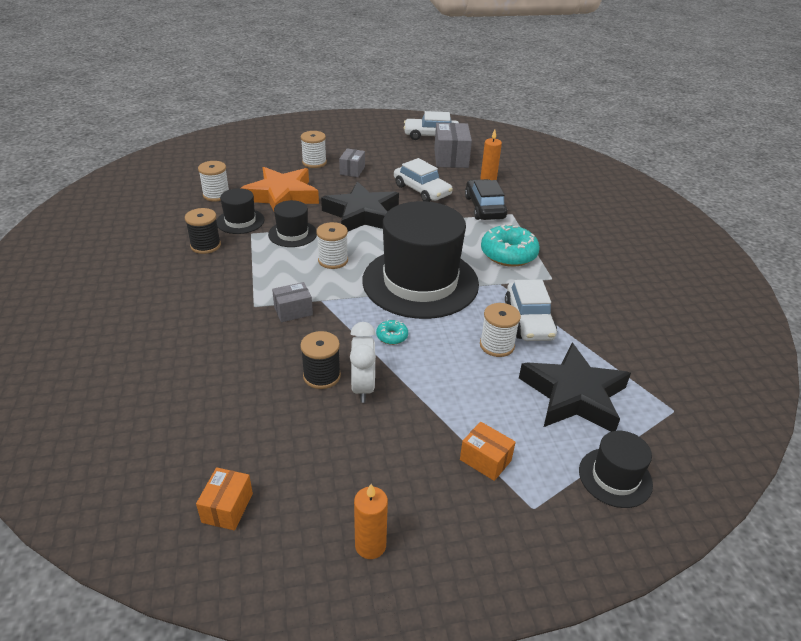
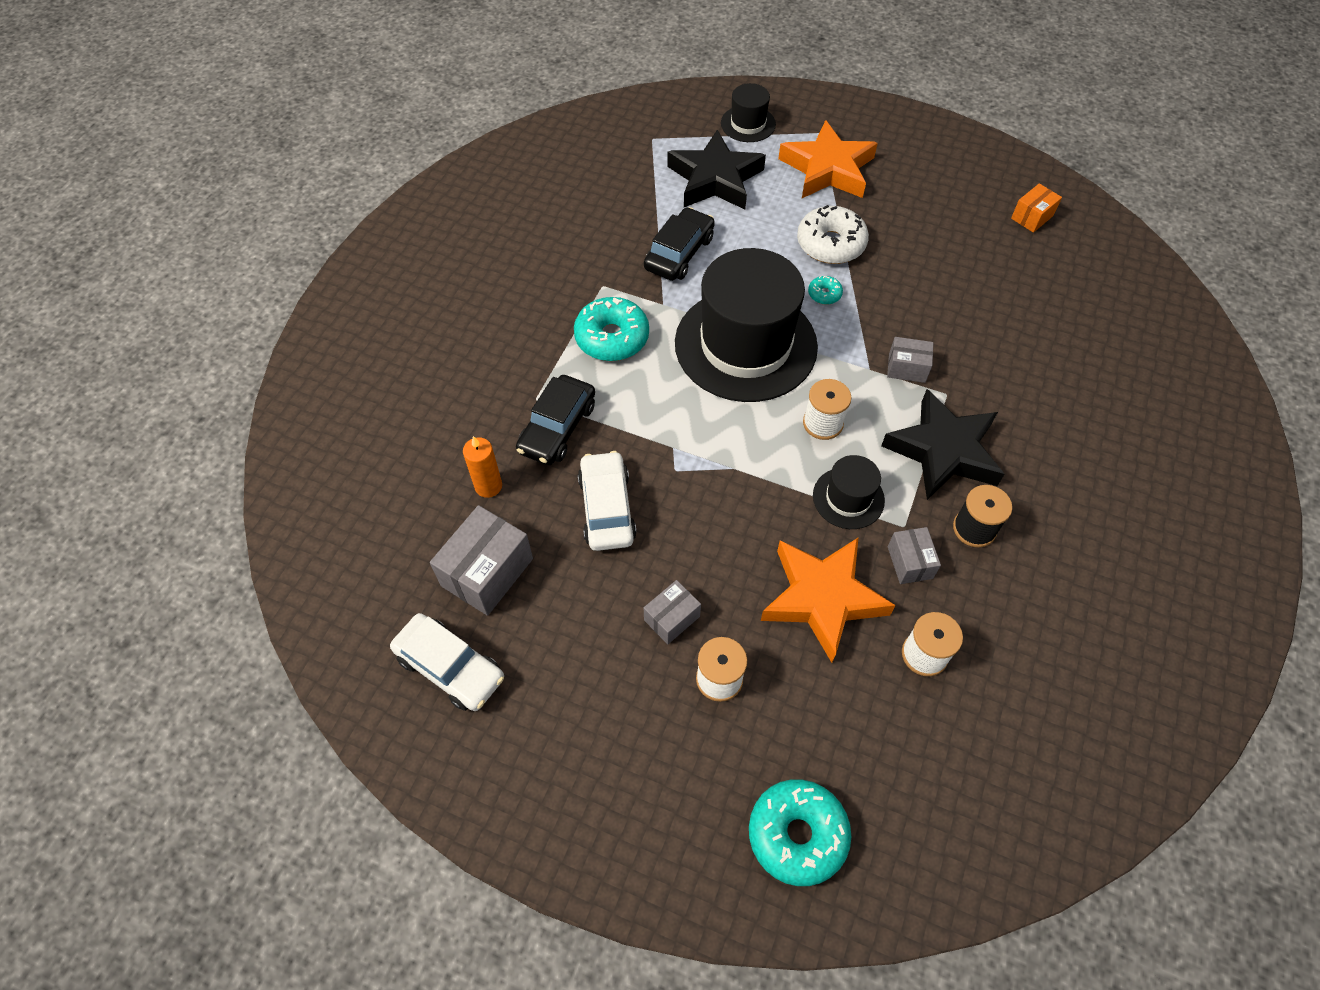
camera: 145 degrees left, 20 degrees up
(240, 221) = (909, 562): black hat -> grey box
(250, 141) = (797, 835): none -> turquoise donut
(322, 376) = (914, 284): black spool -> none
(362, 214) = (731, 494): black star -> black star (943, 451)
(363, 387) = (884, 258): white clock -> none
(370, 545) = (943, 158): orange candle -> none
(419, 379) = (830, 244): none -> white donut
(485, 460) = (827, 169): orange box -> orange star
(497, 345) = (734, 243): white spool -> none
(528, 320) = (679, 253): white car -> black car

